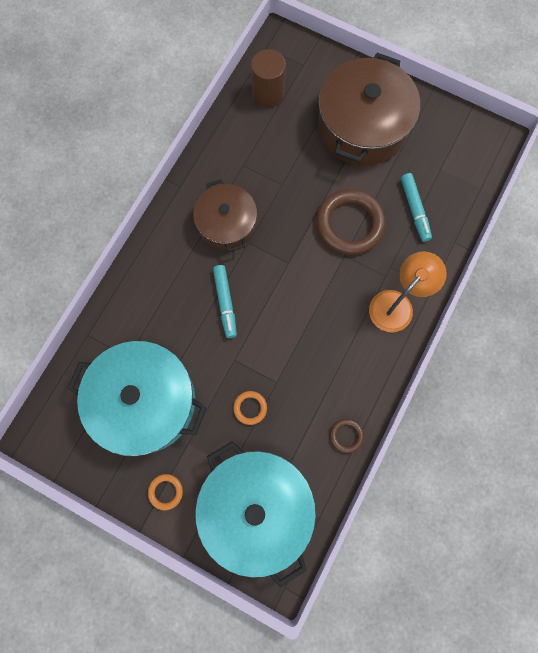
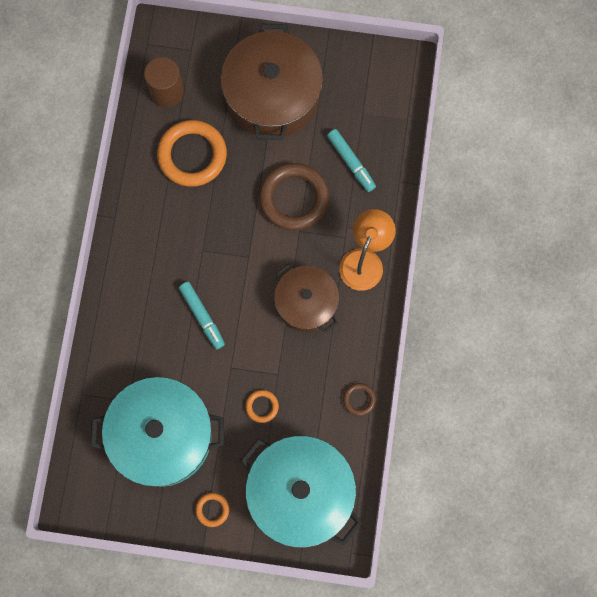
camera: 20 degrees left, 0 degrees up
(227, 224) = (175, 239): brown pot -> brown pot (306, 303)
(270, 155) = (192, 155): none -> orange ring

